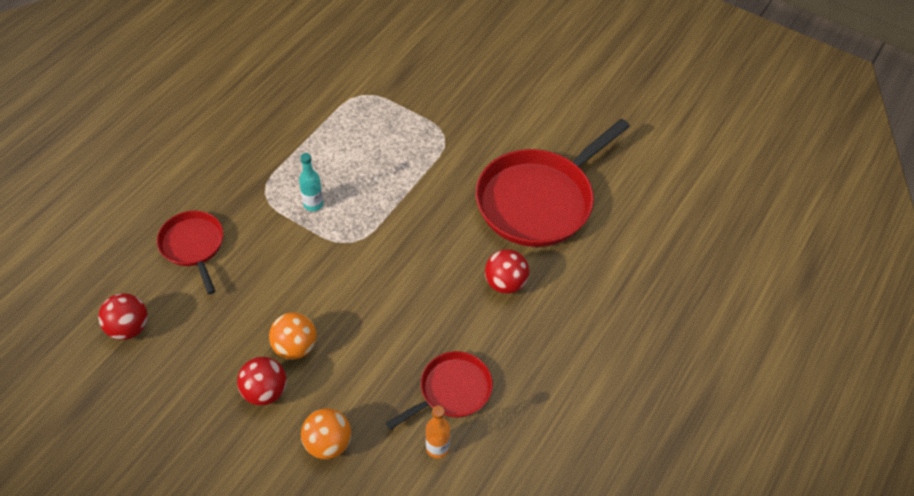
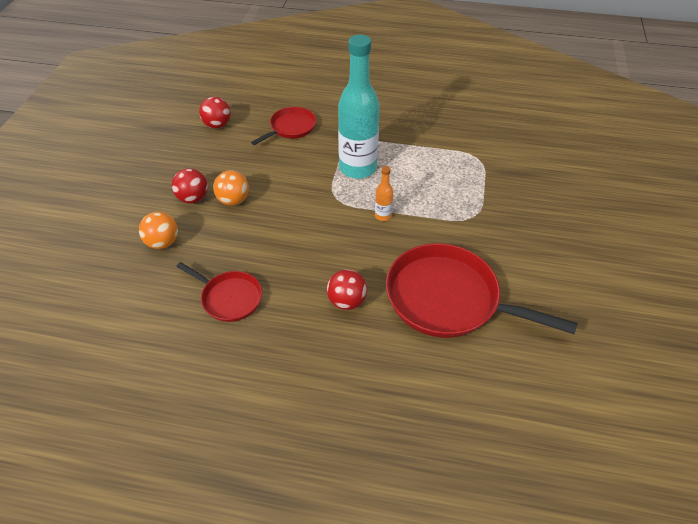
camera: 70 degrees right, 5 degrees down
(313, 204) = (357, 168): turquoise bottle -> turquoise bottle, size x2.40
(437, 448) = (176, 305): orange bottle -> orange bottle (383, 216)

